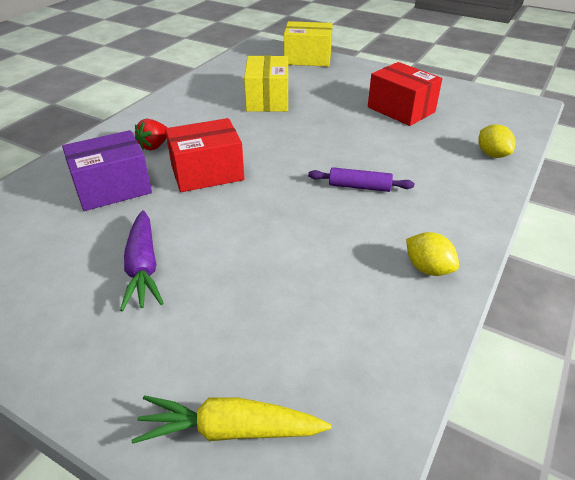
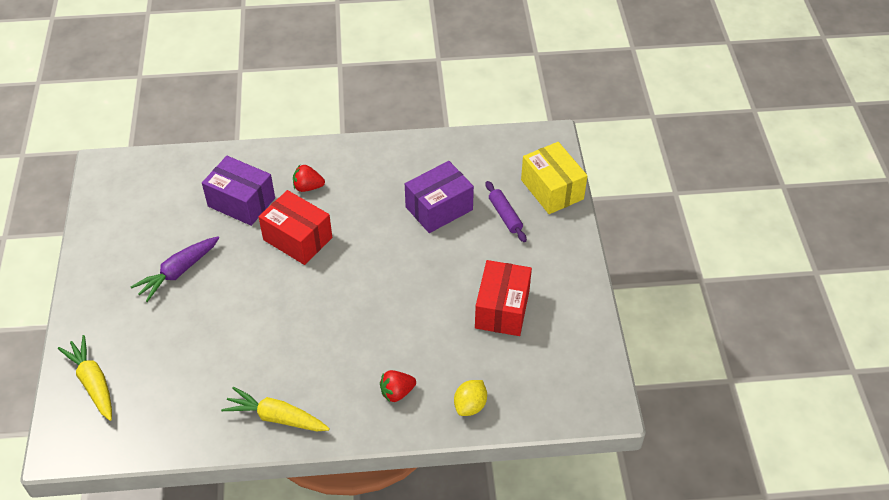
camera: 55 degrees right, 10 degrees up
(267, 99) = (439, 208): yellow box -> purple box
(359, 187) = (348, 336): purple rolling pin -> purple rolling pin (505, 215)
(428, 268) = (276, 417): yellow lemon -> yellow carrot
(450, 184) = (397, 392): none -> red strawberry

